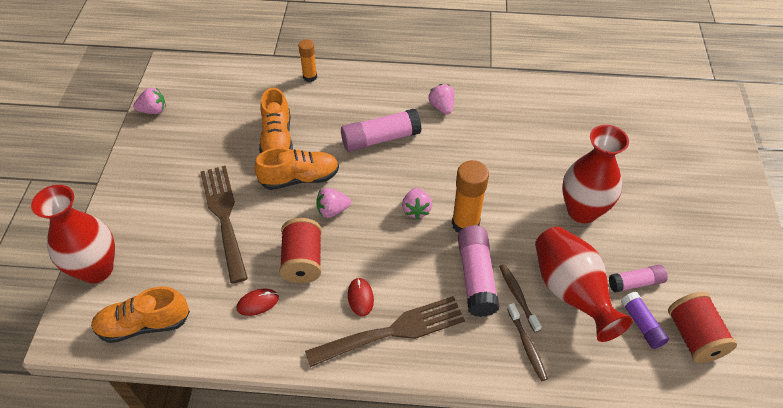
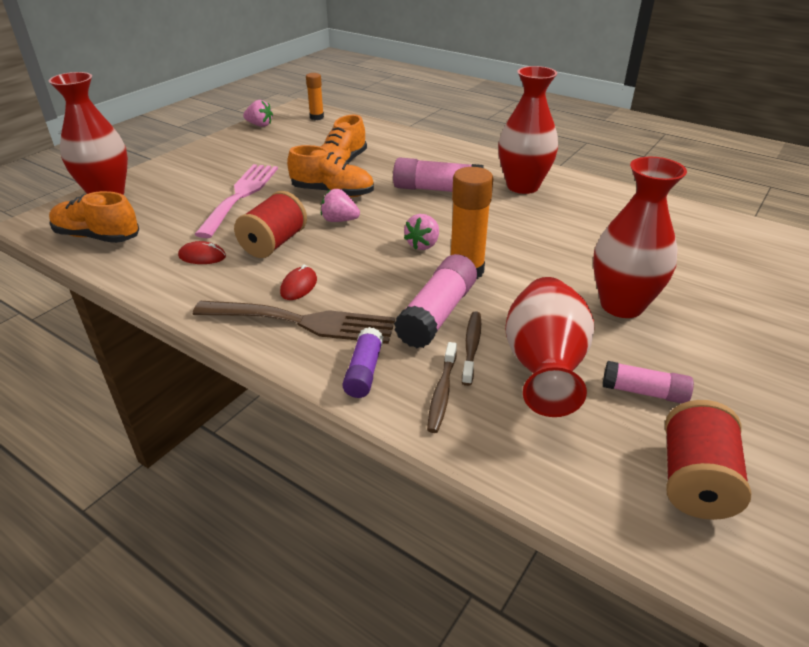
camera: 30 degrees right, 15 degrees down
(224, 217) = (240, 196): brown fork -> pink fork
(310, 77) = (411, 138): orange glue stick -> orange glue stick (316, 117)
(442, 107) = (522, 186): pink strawberry -> red vase
(642, 324) = (620, 435): purple glue stick -> purple glue stick (364, 371)

